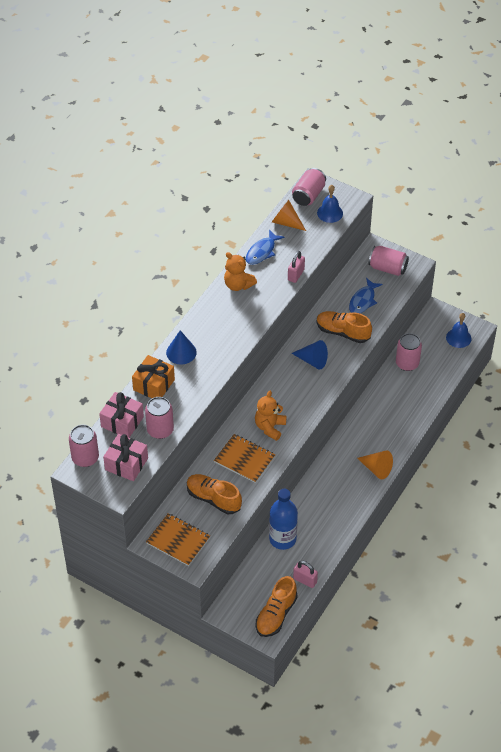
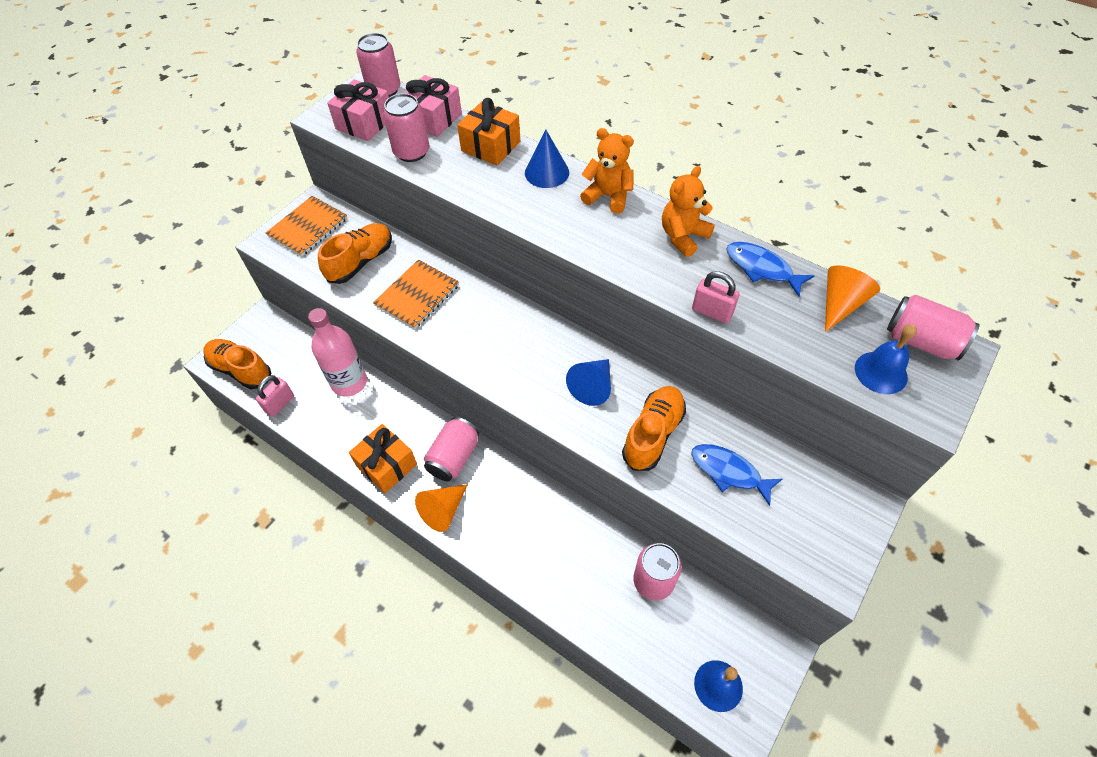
camera: 95 degrees right, 5 degrees up
(270, 427) = (468, 326): orange teddy bear -> orange teddy bear (608, 196)
(282, 539) = (349, 382): blue bottle -> pink bottle
(348, 504) = (386, 465): none -> orange gift
(387, 268) = (816, 522): pink can -> pink can (454, 457)

